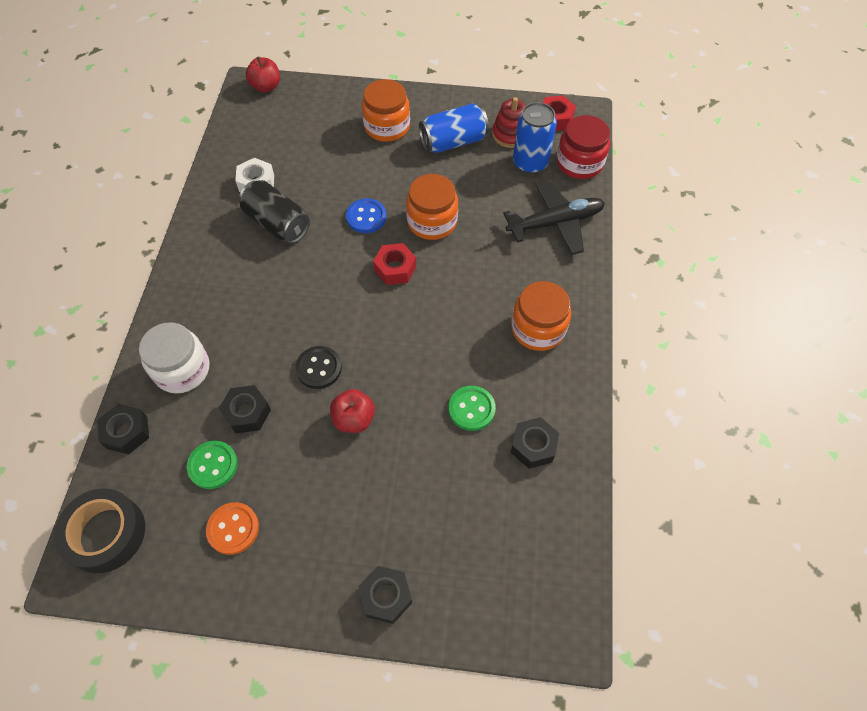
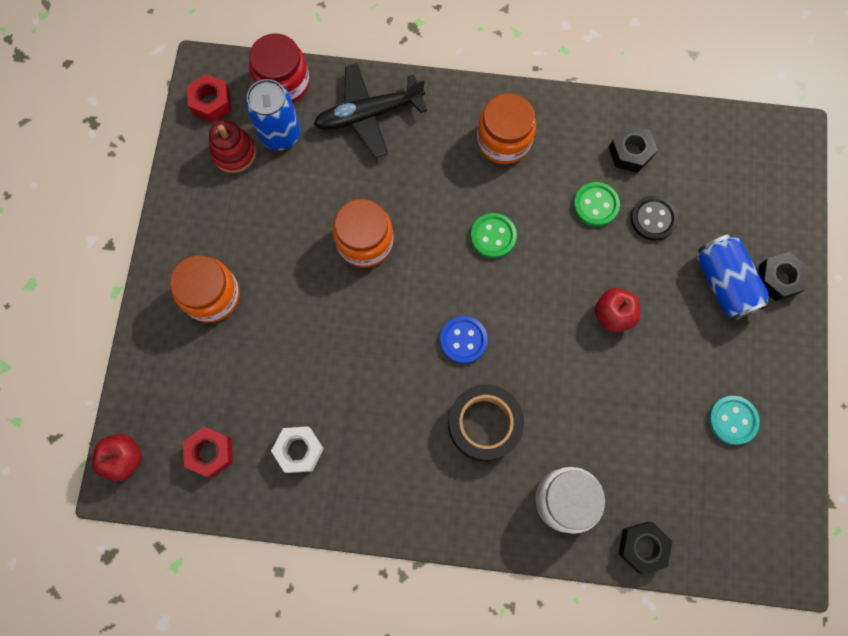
camera: 90 degrees left, 15 degrees up
(106, 533) = (749, 545): black tape -> black tape (484, 424)
(213, 465) = (671, 449): green button -> green button (493, 236)
(233, 529) = (732, 420): orange button -> turquoise button
(247, 413) = (612, 422): black nut -> none
(277, 223) = (364, 417): black can -> none
(319, 368) = (557, 353): black button -> black button (653, 219)
(366, 217) = (356, 314): blue button -> blue button (463, 340)
(395, 268) = (430, 280): red nut -> red nut (210, 452)
(453, 142) = (242, 217): blue can -> blue can (724, 283)
(555, 223) = (369, 114): black plane -> black plane turned 90 degrees counterclockwise

